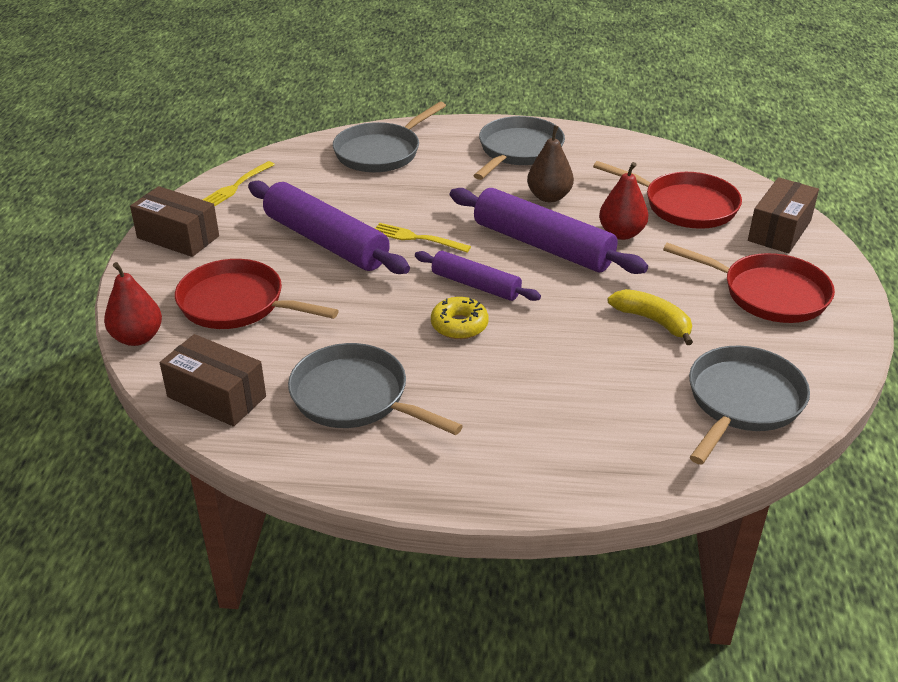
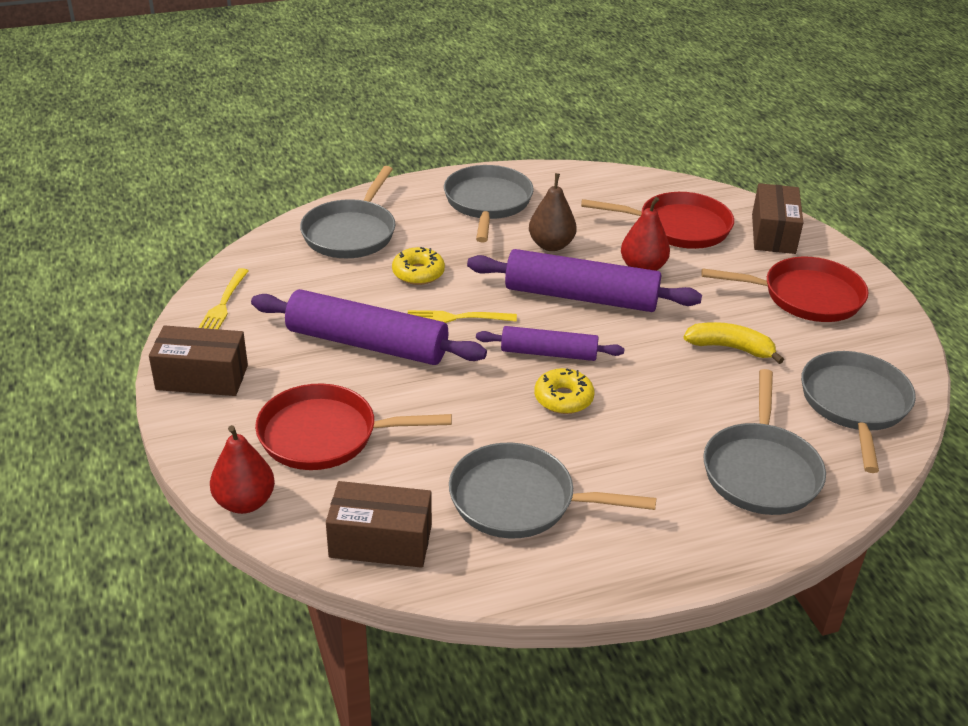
camera: 25 degrees left, 0 degrees up
(412, 195) = (418, 273): none -> yellow donut
(597, 434) = (761, 470): none -> grey pan

